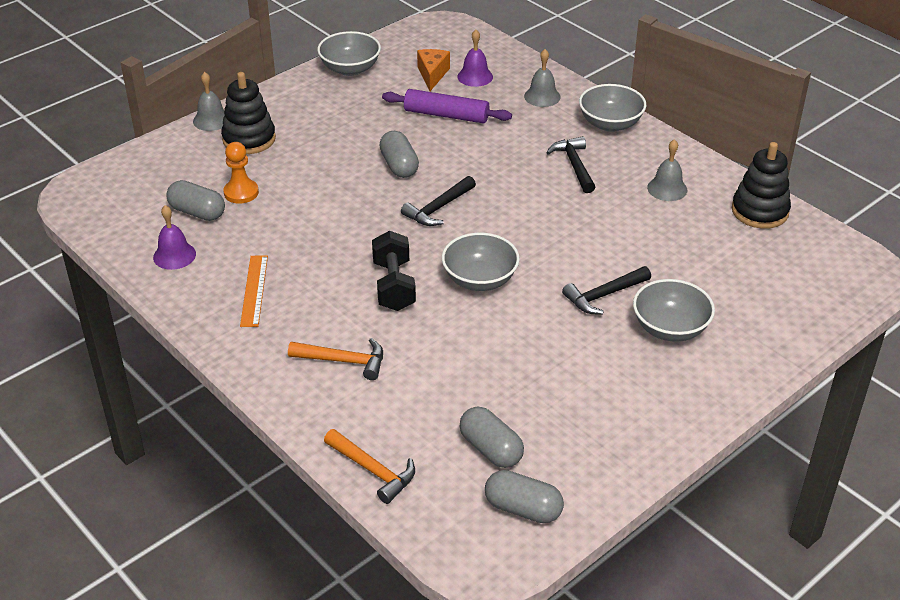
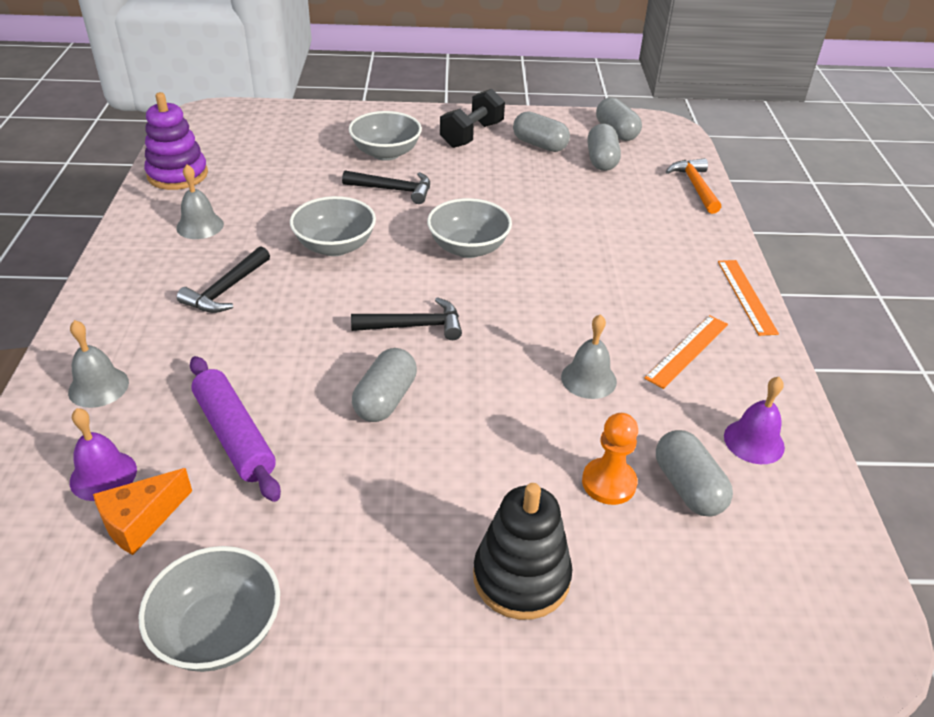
camera: 140 degrees left, 0 degrees up
(211, 120) = (544, 669): grey bell -> grey bell (588, 379)
(241, 362) = (746, 296): none -> orange ruler
(343, 361) = (654, 253): orange hammer -> none
(394, 286) = (547, 282): black dumbbell -> black dumbbell (471, 135)
(568, 431) = (539, 145): none -> grey capsule
(610, 124) = (111, 308): grey bowl -> grey bowl (335, 246)
(759, 211) = (177, 175): black stacking toy -> purple stacking toy

